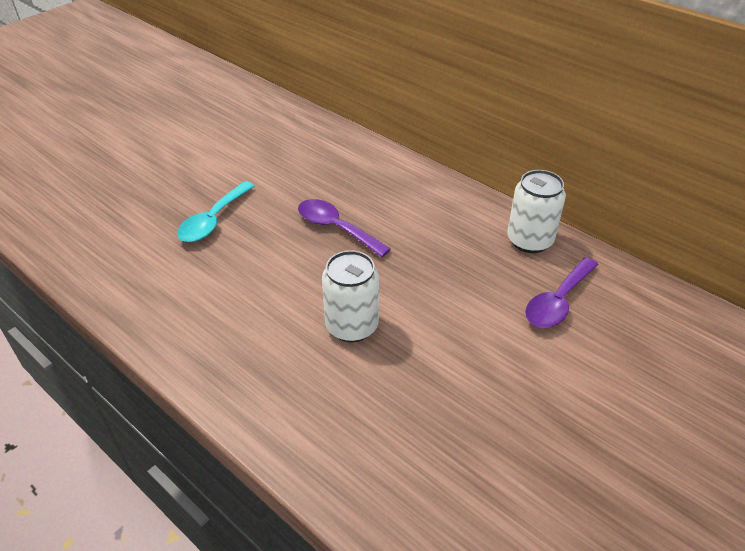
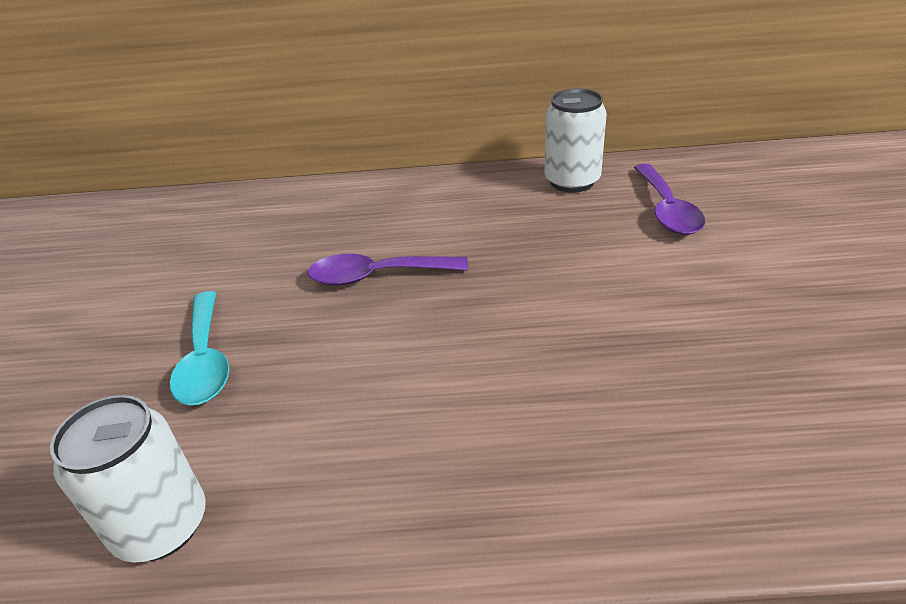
camera: 40 degrees left, 5 degrees down
(352, 326) = (536, 351): white can -> white can (161, 525)

